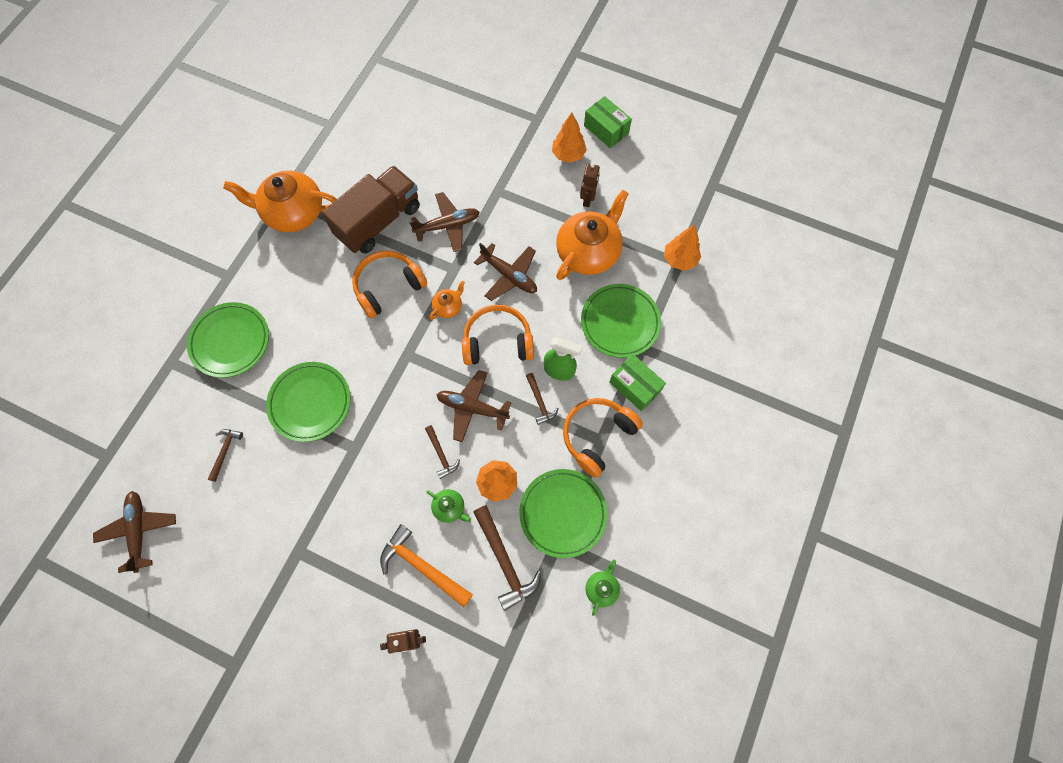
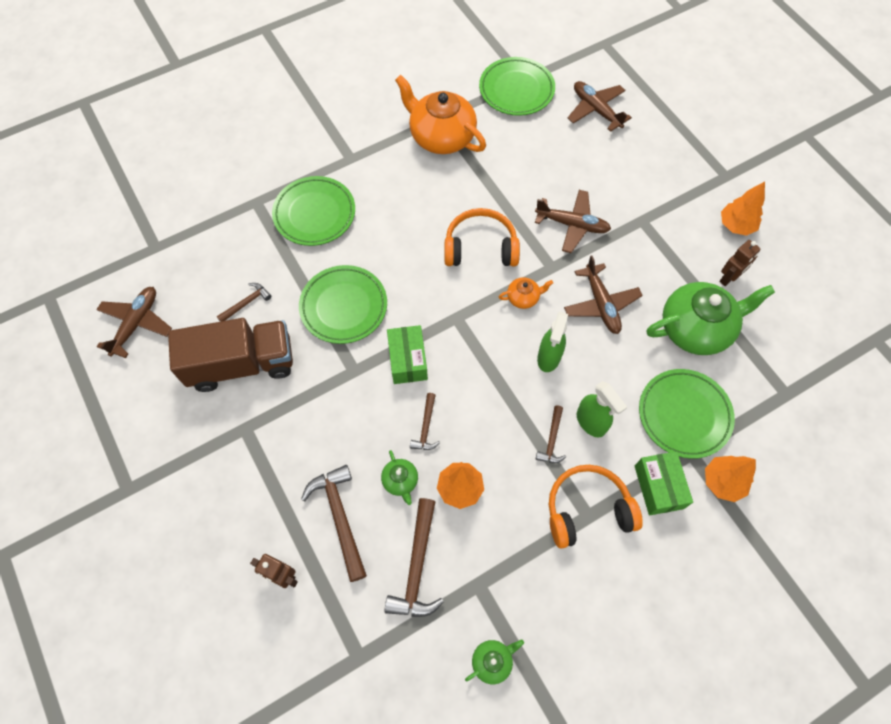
camera: 35 degrees right, 5 degrees down
(379, 221) = (511, 185): brown truck -> brown truck (241, 364)
(422, 566) = (339, 517): orange hammer -> brown hammer
(472, 408) = (483, 404): brown plane -> brown plane (596, 110)
(497, 341) = (548, 357): orange headphones -> green spray bottle
(563, 513) = (503, 561): green plate -> green plate (516, 90)
(589, 252) = (696, 328): orange teapot -> green teapot
(606, 129) = (792, 223): green box -> green box (408, 360)
(679, 259) = (789, 392): orange tree -> orange tree (722, 482)

